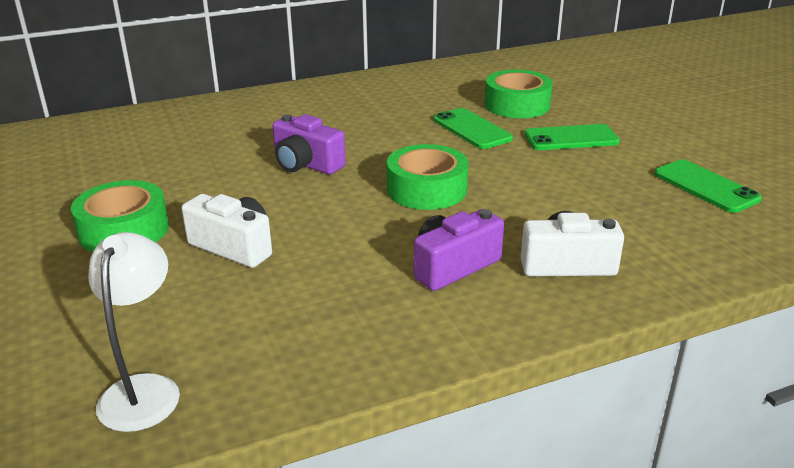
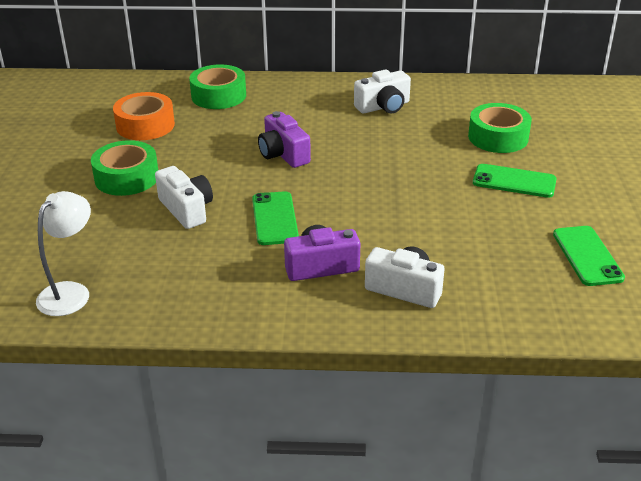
camera: 25 degrees right, 5 degrees up
(107, 170) = (145, 125): none -> orange tape
(377, 100) = (383, 106): none -> white camera
(427, 189) = (355, 199): green tape -> green tape (218, 96)
(471, 129) = (437, 152): green phone -> green phone (274, 218)

